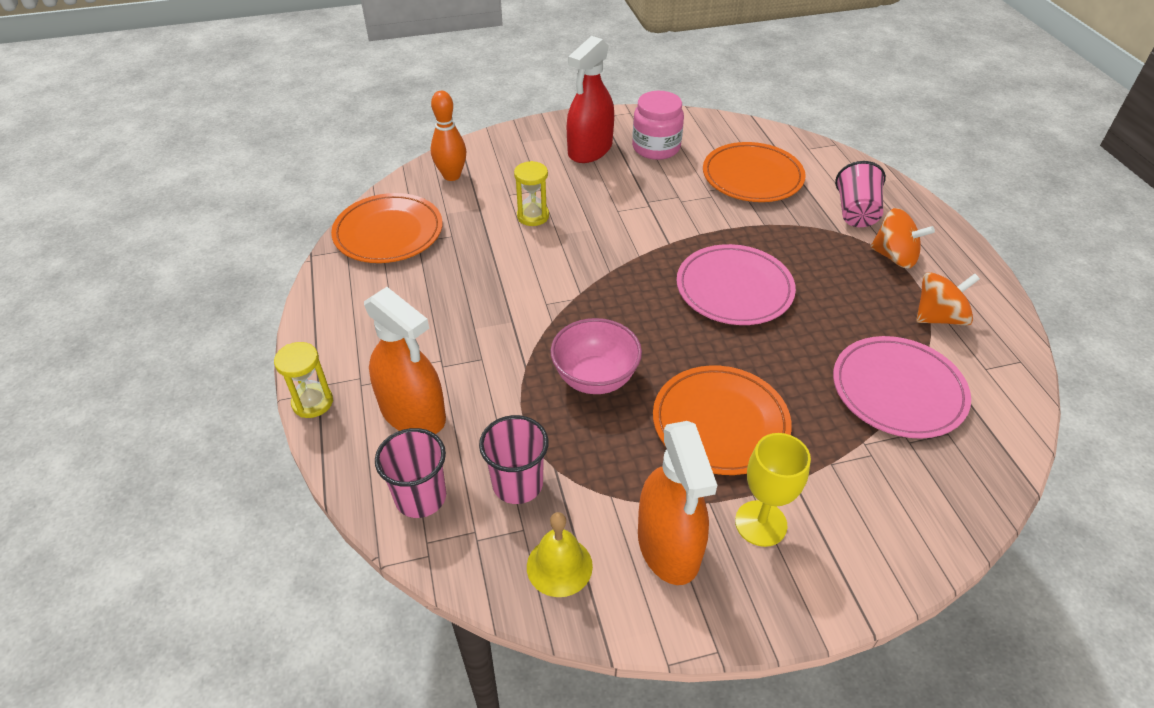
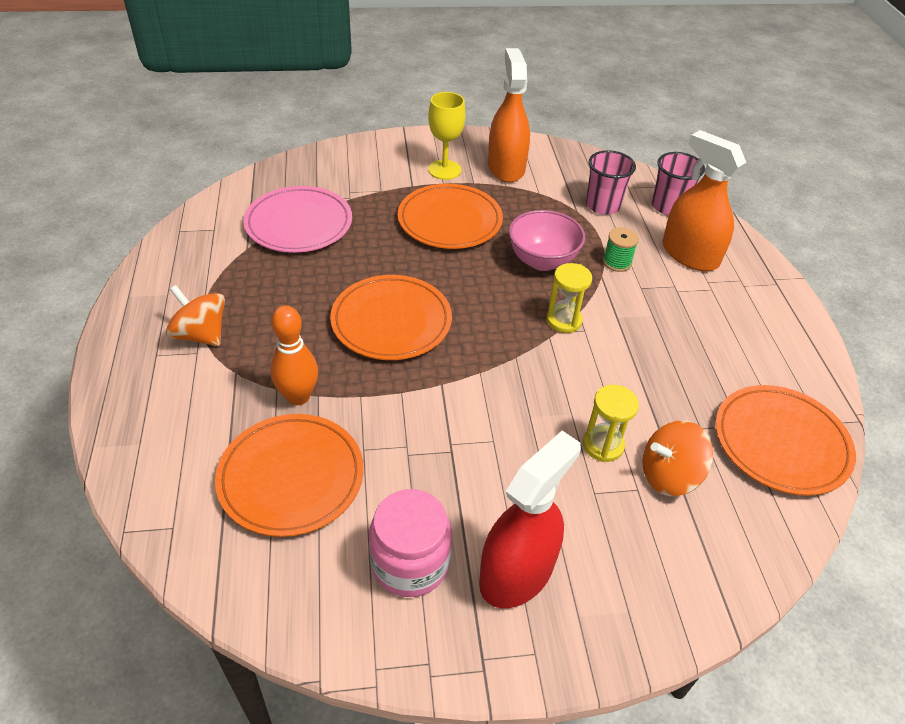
camera: 175 degrees left, 0 degrees up
(312, 402) = (774, 271): yellow hourglass -> yellow hourglass (564, 320)
(451, 176) = (727, 539): orange bowling pin -> orange bowling pin (298, 396)
(506, 388) = (617, 262): none -> green spool
(559, 566) = (574, 167): yellow bell -> none
(734, 289) = (391, 321): pink plate -> orange plate
(855, 212) = (196, 397): pink cup -> none
(938, 317) = (213, 271): orange spinning top -> orange spinning top (669, 475)

